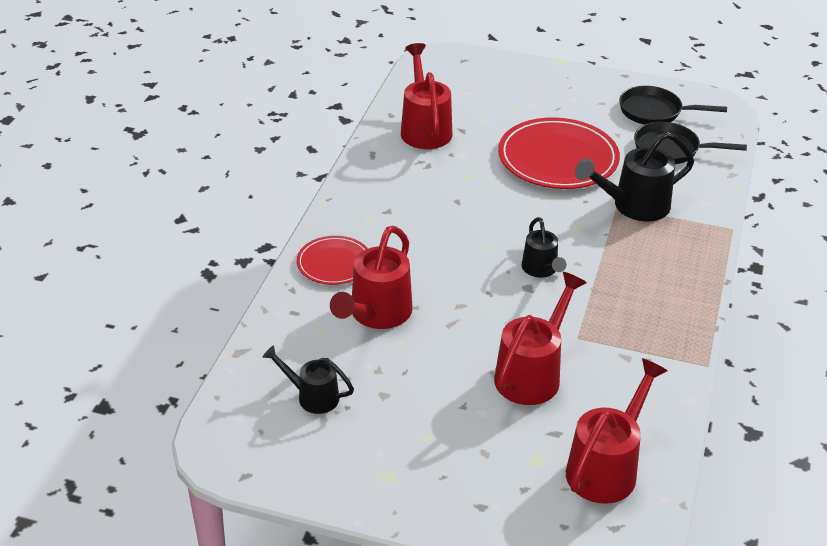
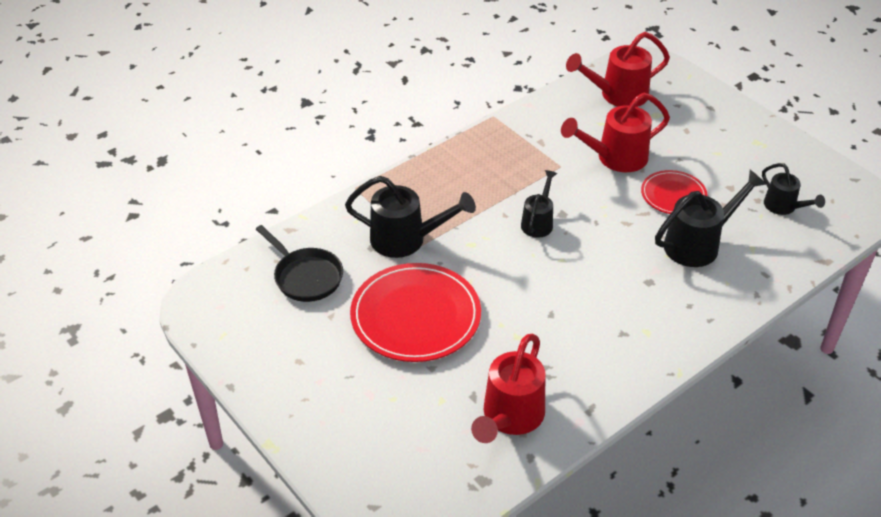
camera: 145 degrees left, 5 degrees up
(334, 263) = (706, 302): red plate -> red plate (673, 195)
(376, 314) = (698, 244): red watering can -> black watering can
(655, 112) = (264, 324): black pan -> none

